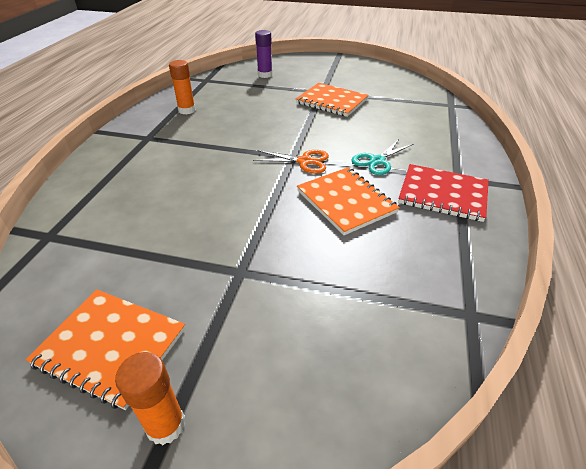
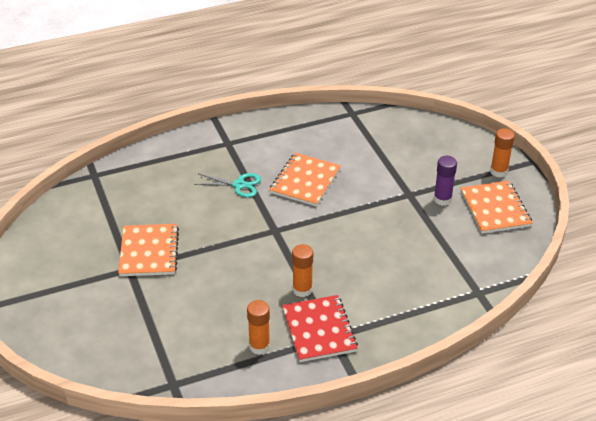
camera: 125 degrees left, 0 degrees up
(208, 143) = (302, 290): none -> orange glue stick
(265, 75) = (116, 339): purple glue stick -> purple glue stick (442, 199)
(304, 161) = (275, 220): orange scissors -> none
(443, 194) = (255, 144): red notebook -> red notebook (319, 330)

